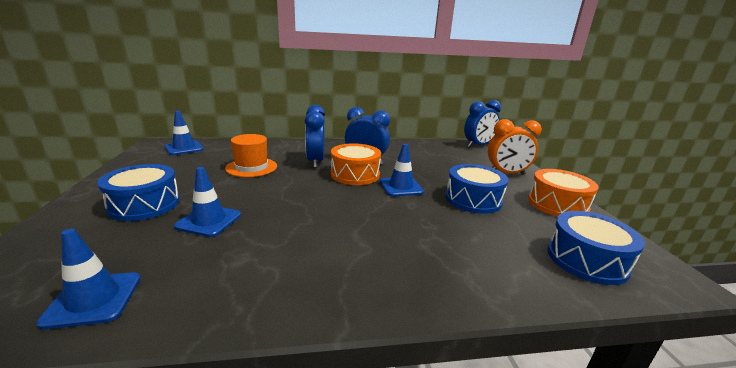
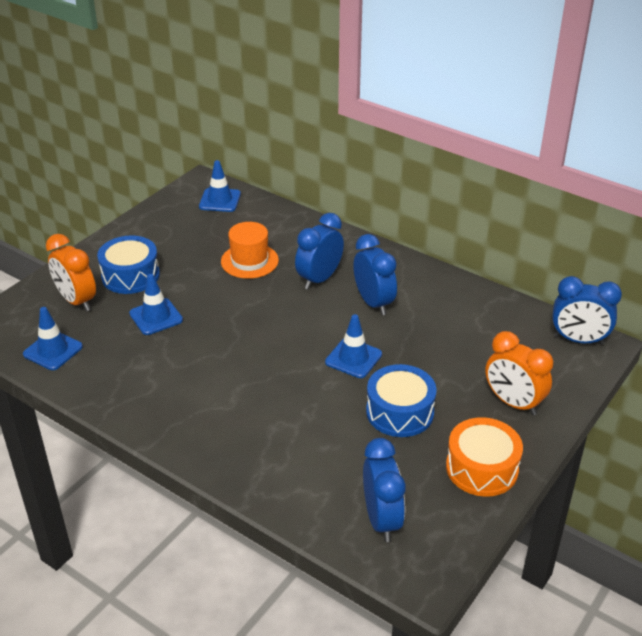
camera: 45 degrees right, 15 degrees up
(90, 242) = (77, 301): none -> orange clock
(355, 174) = (333, 318): orange drum -> none
(586, 260) = (381, 519): blue drum -> blue clock

